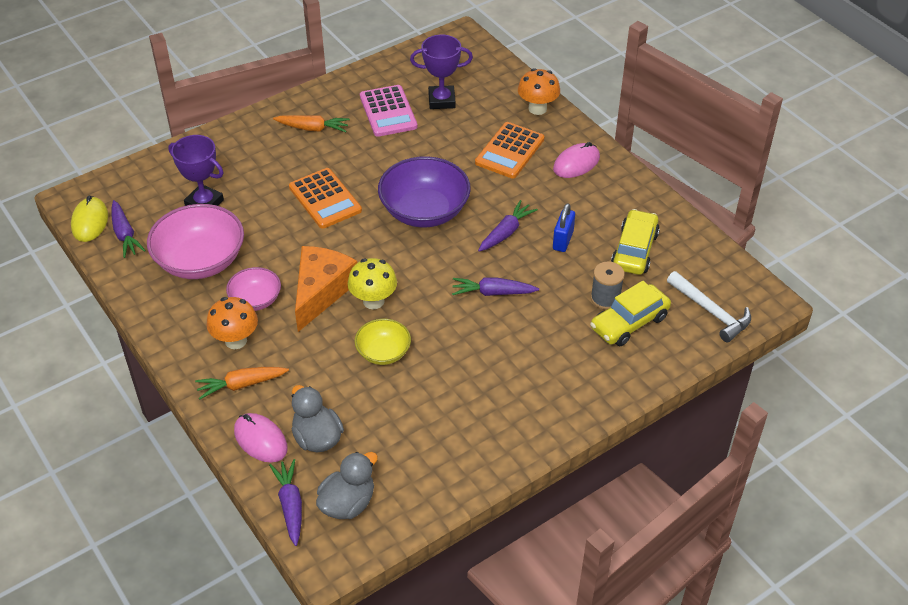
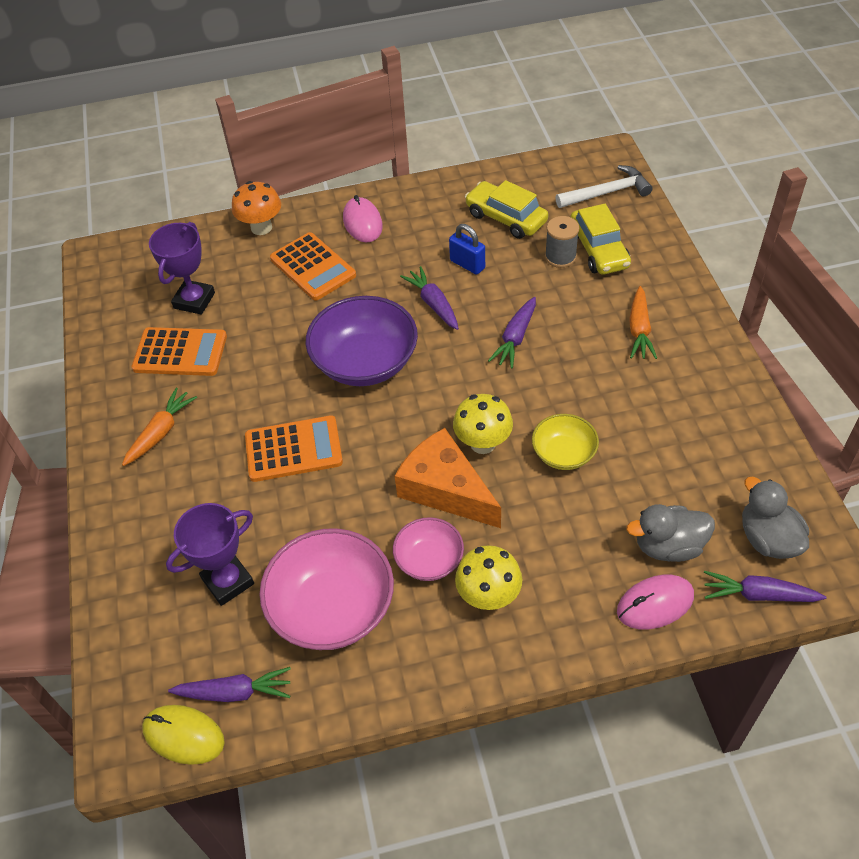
camera: 65 degrees left, 5 degrees up
(236, 340) = (488, 596): orange mushroom -> yellow mushroom
(241, 385) = (563, 605): orange carrot -> orange carrot (639, 330)
(388, 111) = (180, 352): pink calculator -> orange calculator

